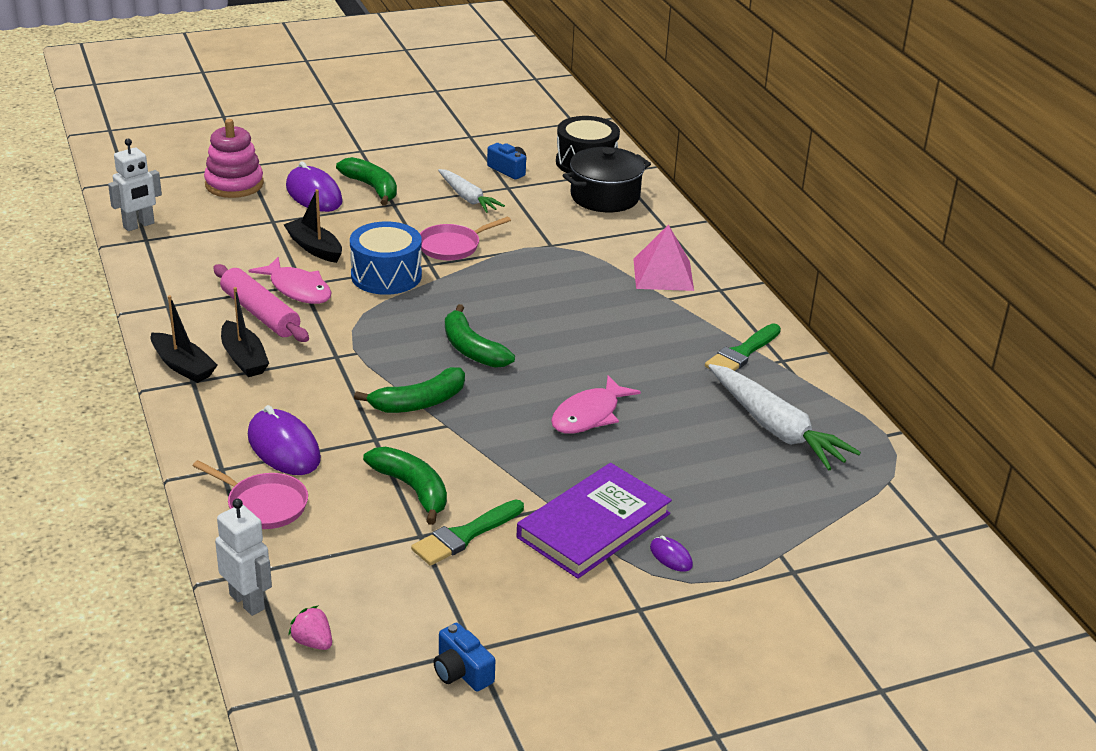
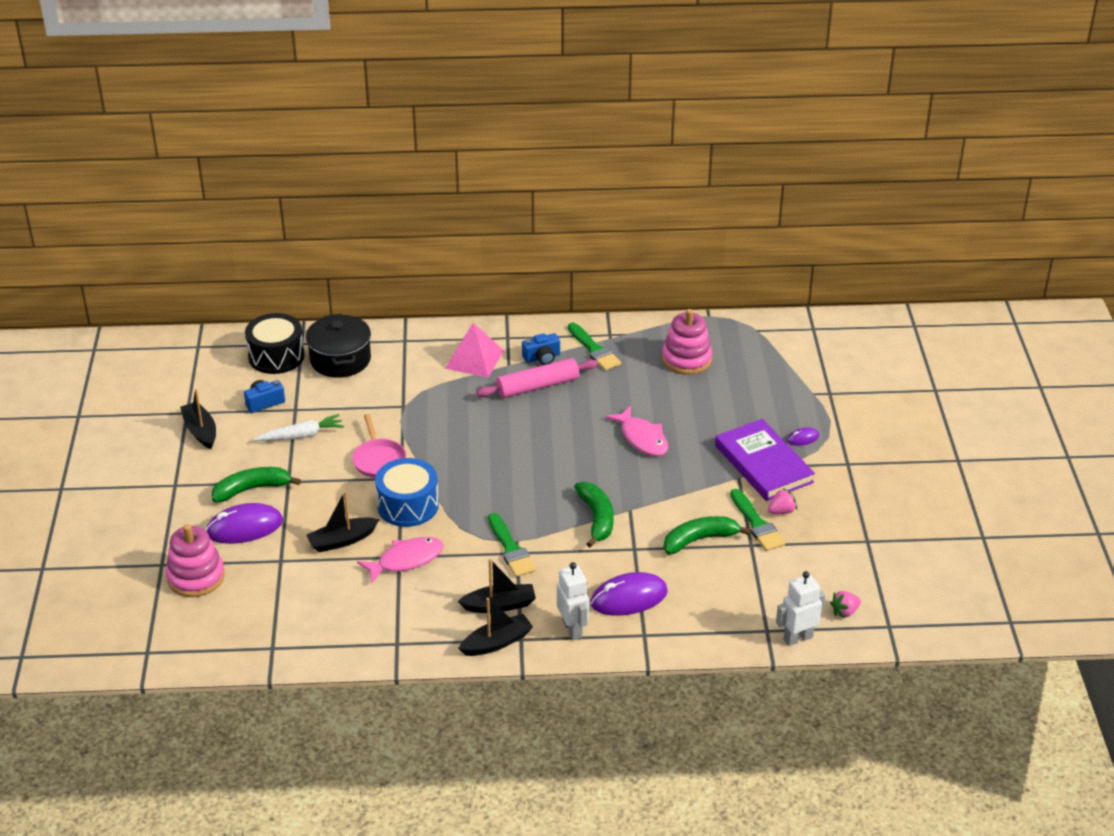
camera: 70 degrees left, 5 degrees up
(139, 225) = (243, 650): white robot -> white robot (572, 629)
(260, 313) = (435, 587): pink rolling pin -> pink rolling pin (538, 386)
(263, 505) = (694, 617): pink pan -> none
(340, 351) = (511, 549): none -> green brush
(446, 147) = (200, 431): none -> black boat
(461, 672) = (886, 550): blue camera -> blue camera (542, 357)
(472, 349) = (537, 478): green banana -> none
(501, 555) = (781, 511): none -> pink strawberry
(776, 428) = (686, 359): white carrot -> pink stacking toy

